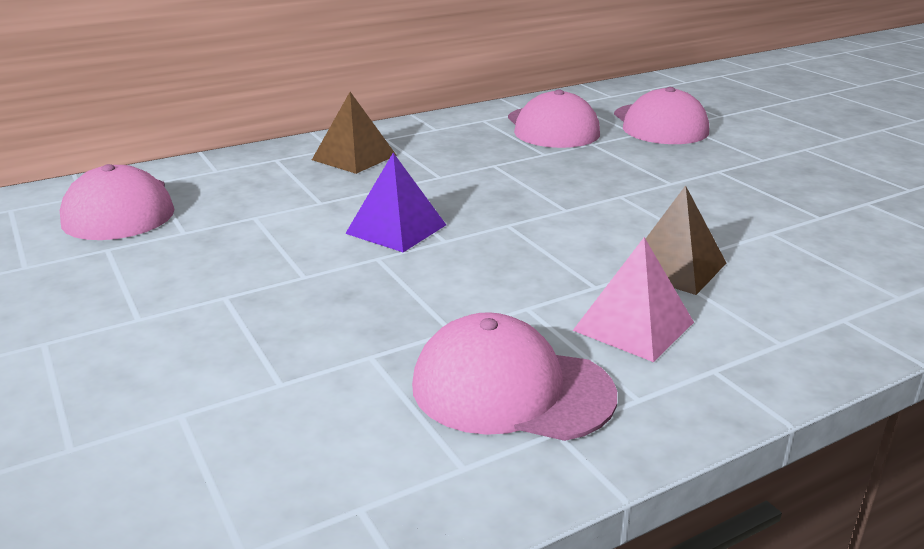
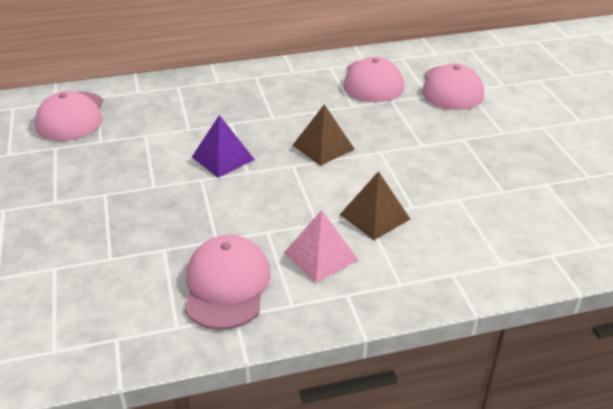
camera: 15 degrees right, 10 degrees up
(354, 157) = (227, 92): brown pyramid -> brown pyramid (323, 147)
(511, 389) = (226, 285): pink cap -> pink cap turned 60 degrees clockwise

